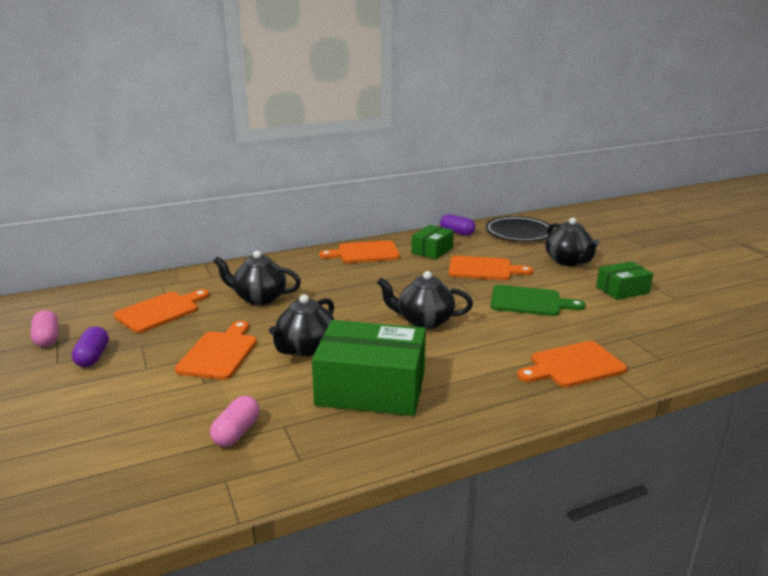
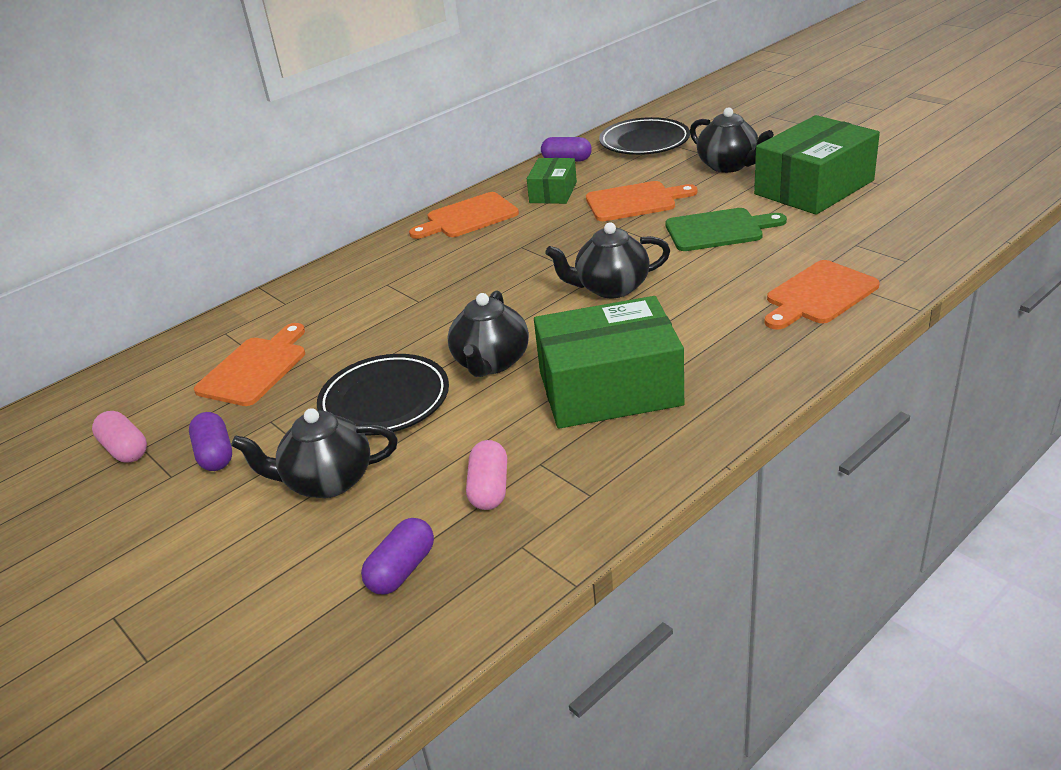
camera: 15 degrees left, 10 degrees up
(136, 469) = (402, 570): none -> purple capsule
(219, 353) = (385, 400): orange cutting board -> black plate
(259, 298) = (376, 314): black teapot -> black teapot (327, 481)
(622, 290) = (814, 187): green box -> green box, size x1.87

